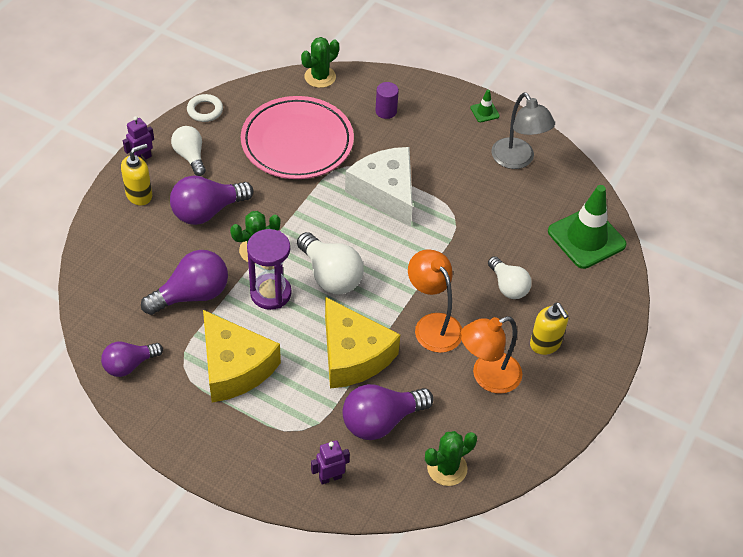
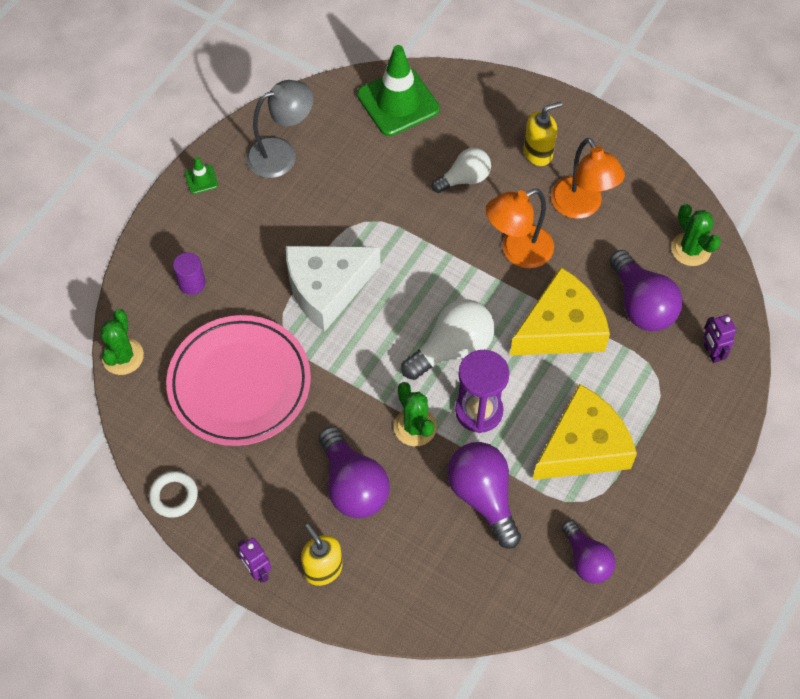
camera: 85 degrees left, 10 degrees up
(190, 156) = (257, 510): white light bulb -> none
(320, 77) = (123, 356): green cactus -> green cactus turned 45 degrees clockwise

